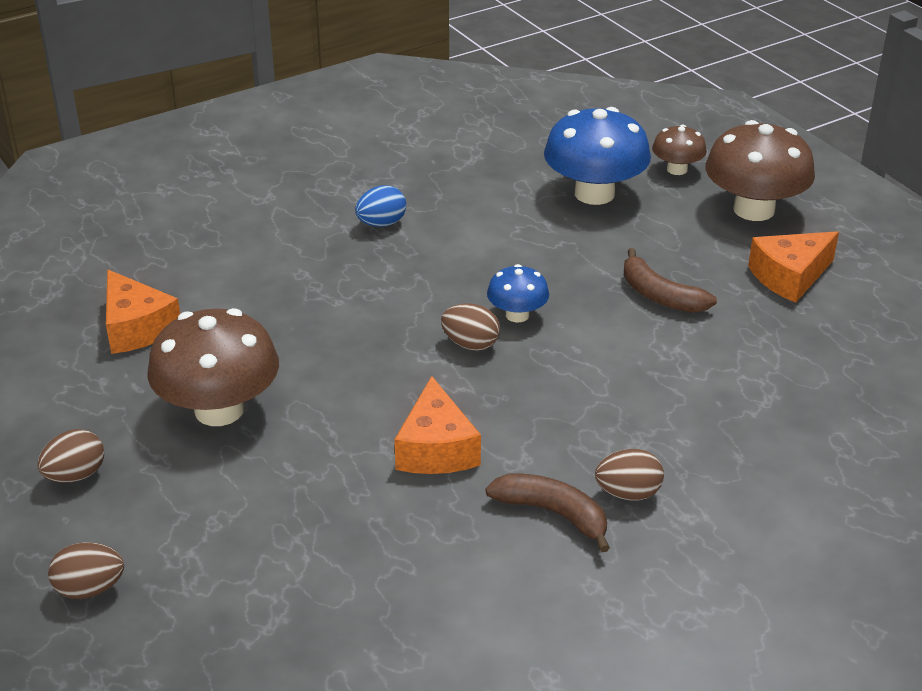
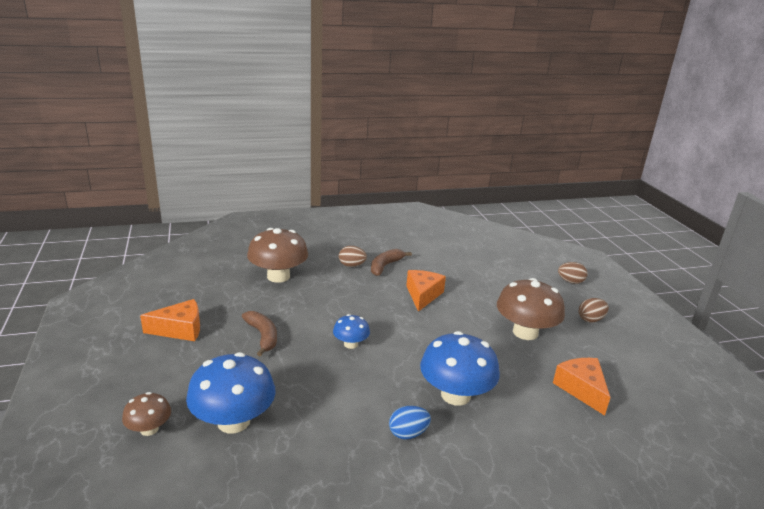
camera: 165 degrees left, 10 degrees down
(330, 278) = (455, 395): none -> blue mushroom
(470, 344) = (385, 334): brown egg -> none
(553, 514) = (385, 266): brown banana -> brown banana turned 75 degrees clockwise
(754, 209) = (141, 378): brown mushroom -> brown mushroom (278, 276)

